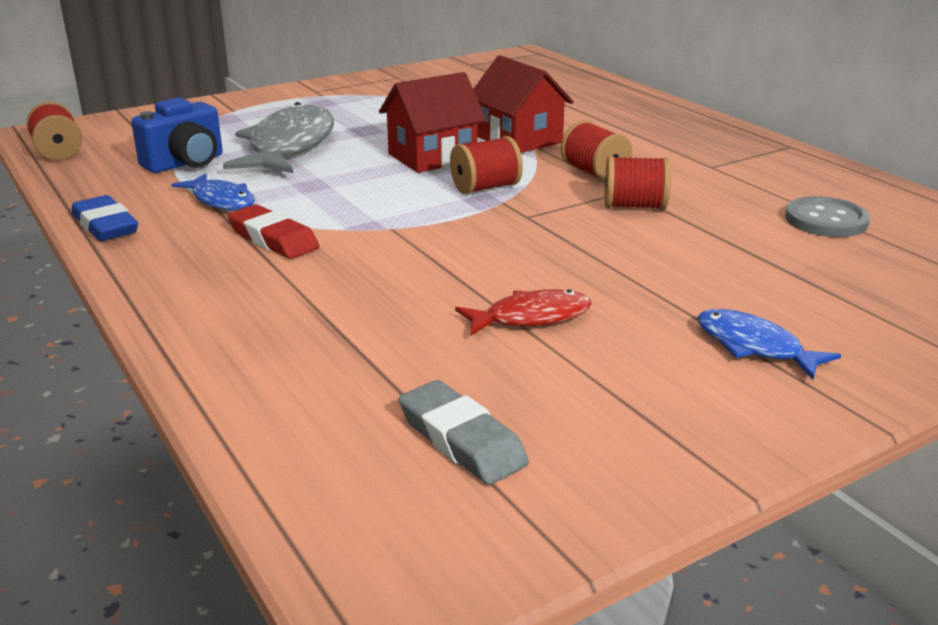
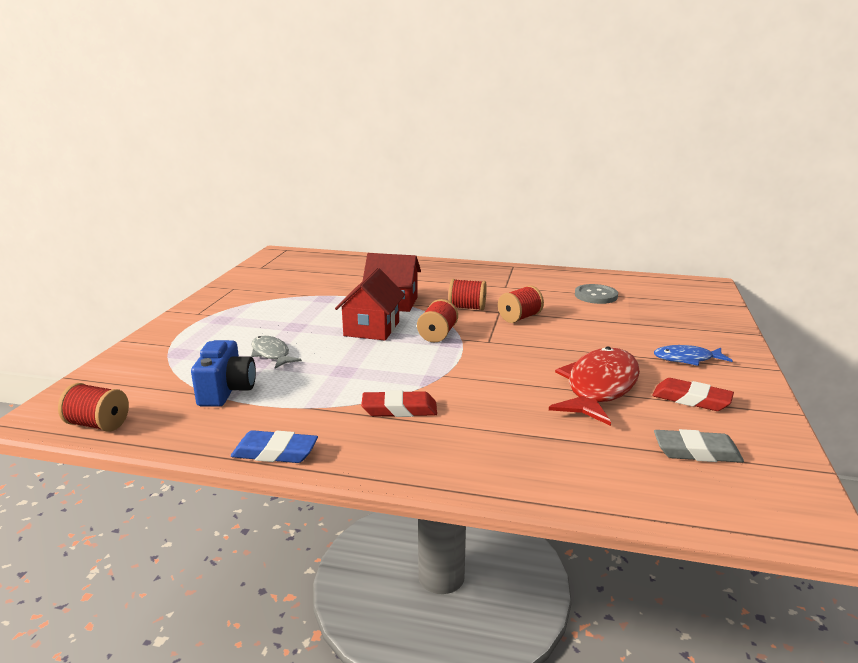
camera: 45 degrees left, 5 degrees down
(221, 201) = (313, 403): blue fish -> none
(289, 146) = (271, 354): grey fish -> grey fish, size x0.54
(531, 317) = (599, 387): red fish -> red fish, size x1.86
(620, 390) = (691, 399): none -> red eraser

